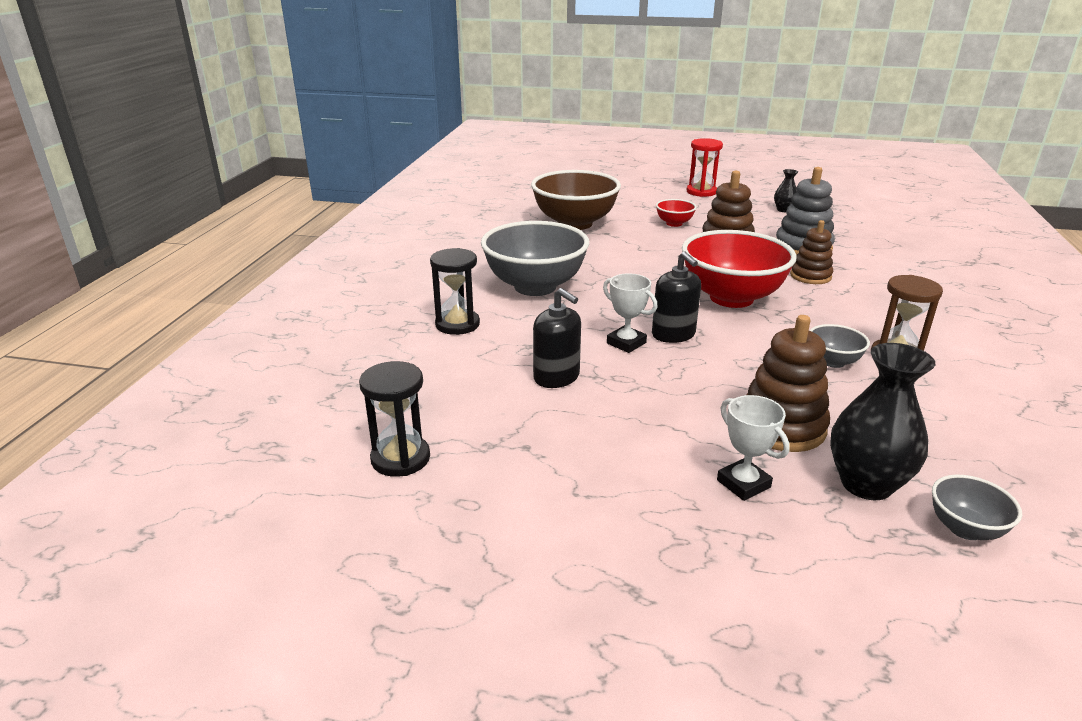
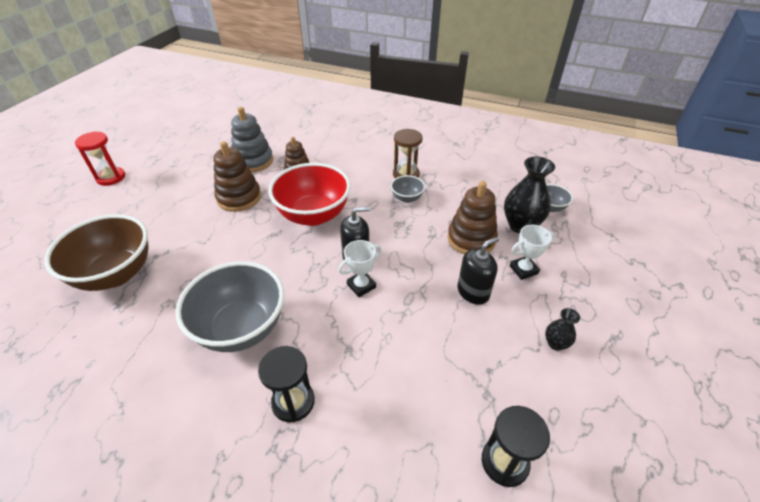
camera: 80 degrees left, 15 degrees up
(556, 377) = (401, 337): black soap dispenser -> black soap dispenser (473, 292)
(674, 223) = (166, 210): red bowl -> none
(783, 210) = (184, 149): black vase -> black vase (555, 343)

